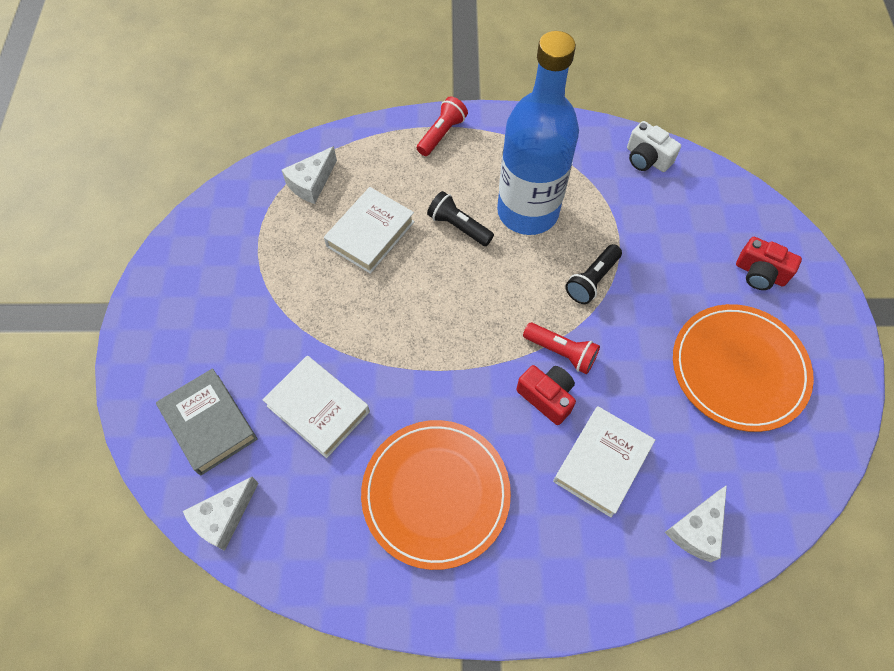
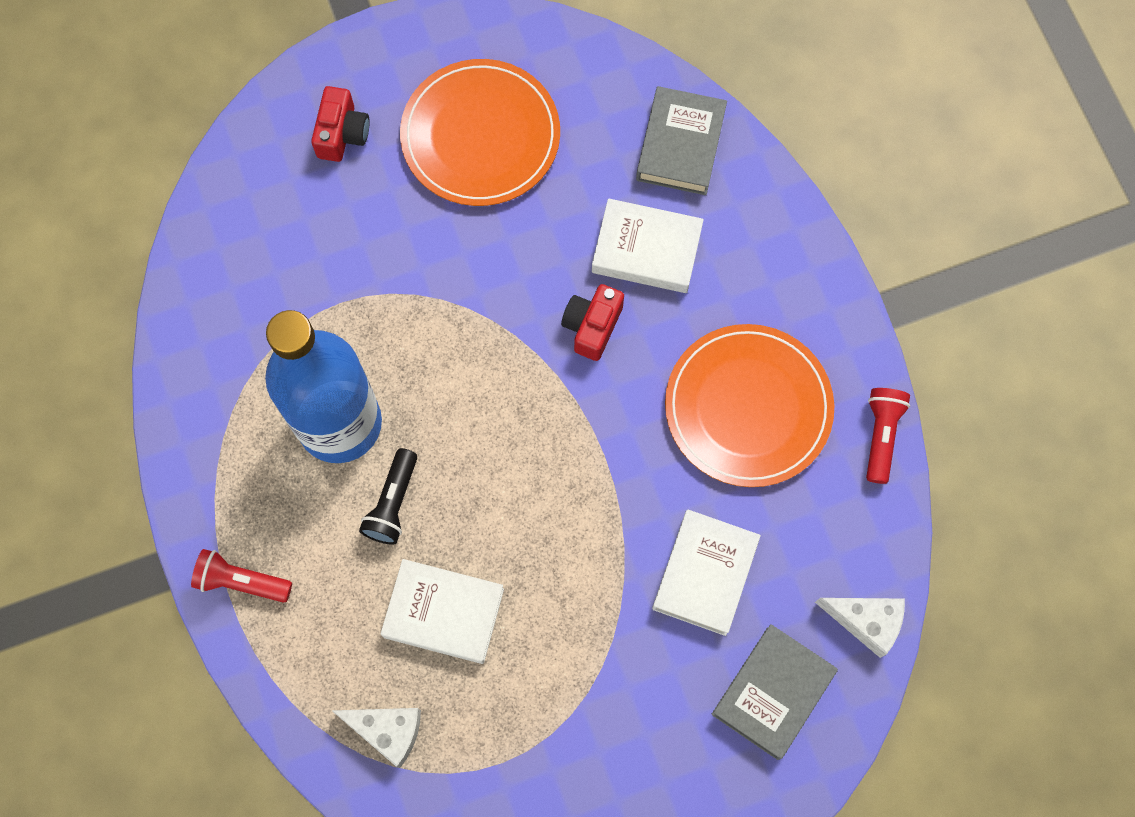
camera: 110 degrees left, 10 degrees up
(561, 352) = (530, 326): red flashlight -> red flashlight (881, 435)
(592, 280) = (418, 318): black flashlight -> none
(647, 158) = (201, 297): white camera -> none
(696, 529) = (680, 145): white cheese -> grey book

